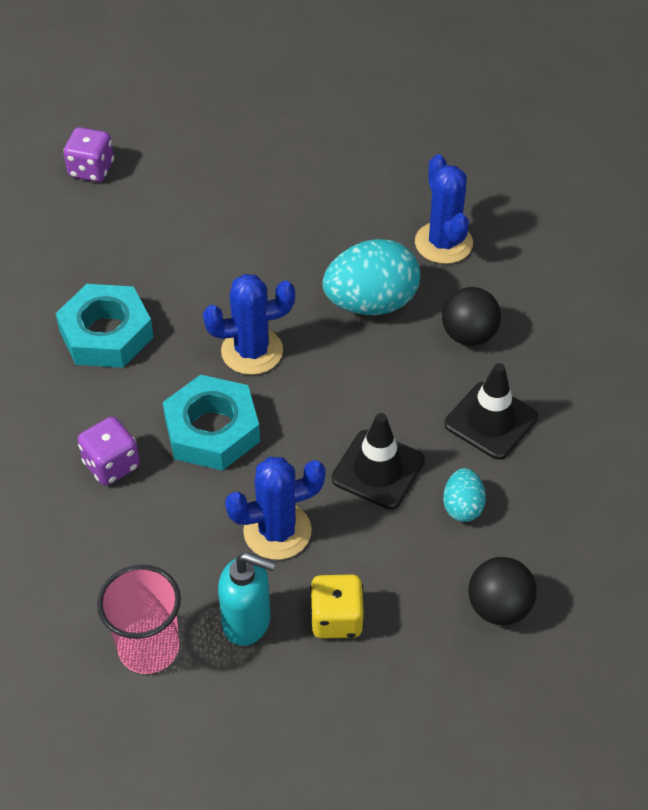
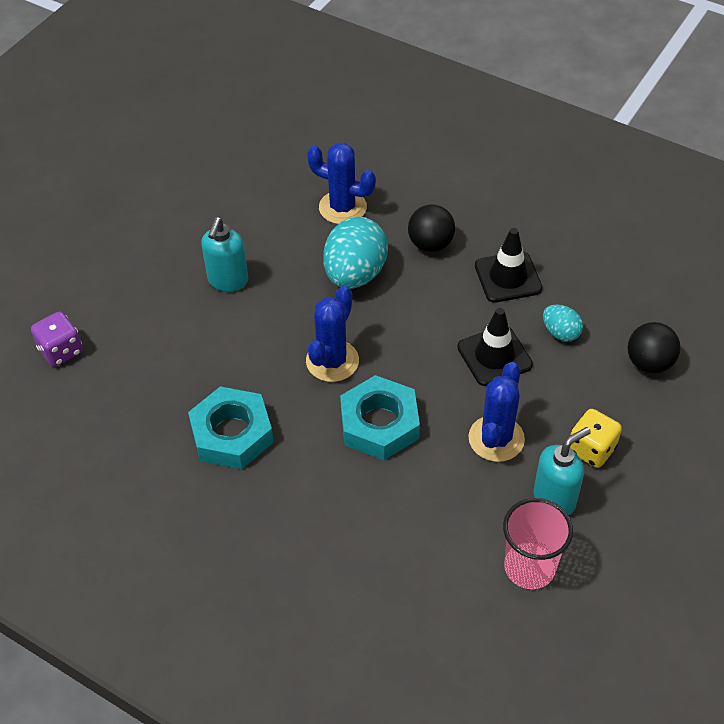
camera: 50 degrees left, 0 degrees up
(111, 465) = (355, 499): purple dice -> none
(271, 222) = (228, 281): none -> turquoise soap dispenser

